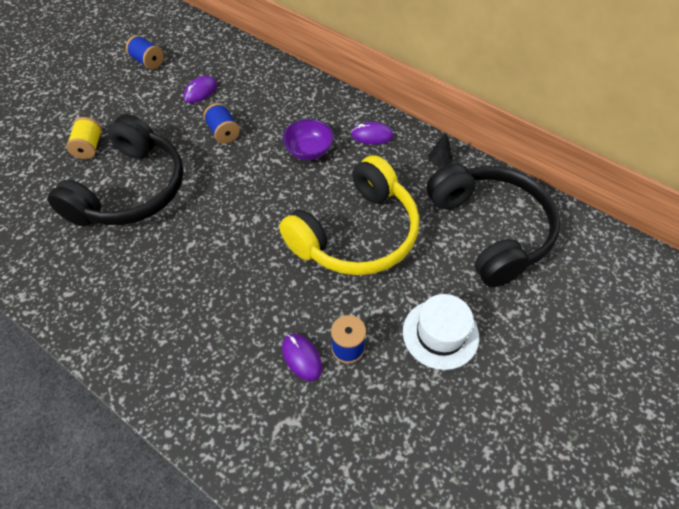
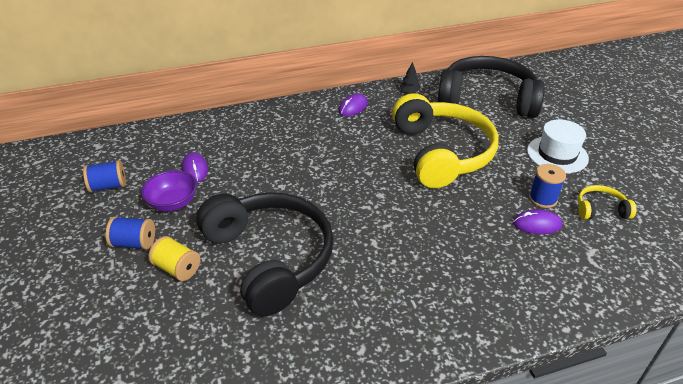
camera: 55 degrees left, 15 degrees down
(223, 132) = (263, 175): blue spool -> blue spool (134, 243)
(308, 151) = (336, 141): purple bowl -> purple bowl (173, 203)
(370, 409) = (600, 209): none -> yellow headphones

